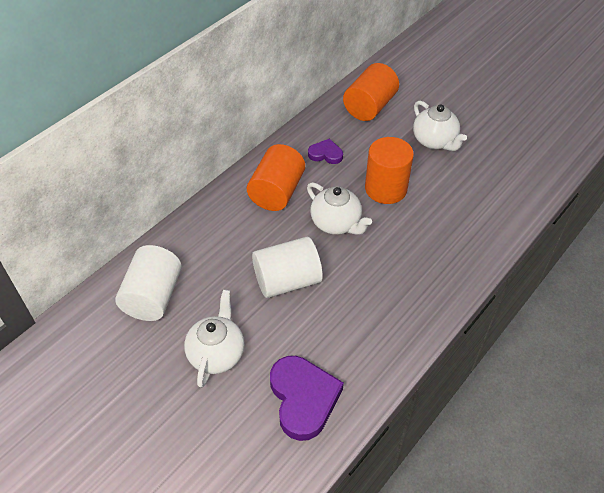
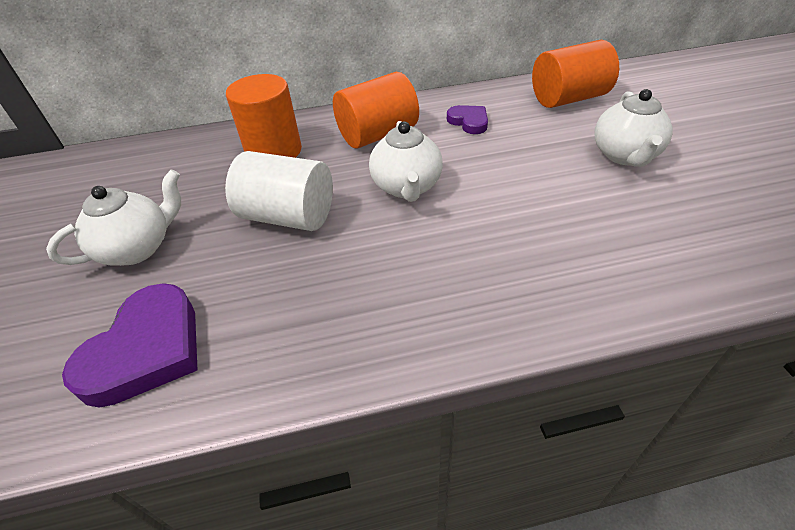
camera: 40 degrees right, 5 degrees down
(153, 296) = (161, 170): white cylinder -> none
(386, 189) = (506, 178): orange cylinder -> orange cylinder (274, 151)

